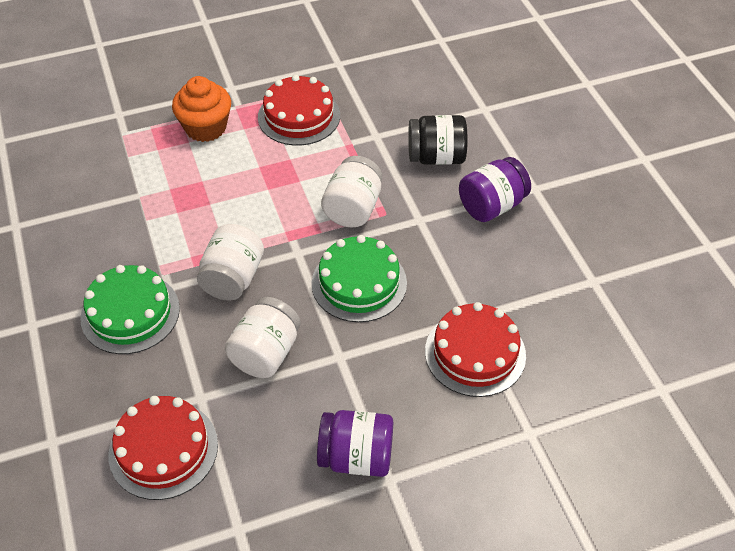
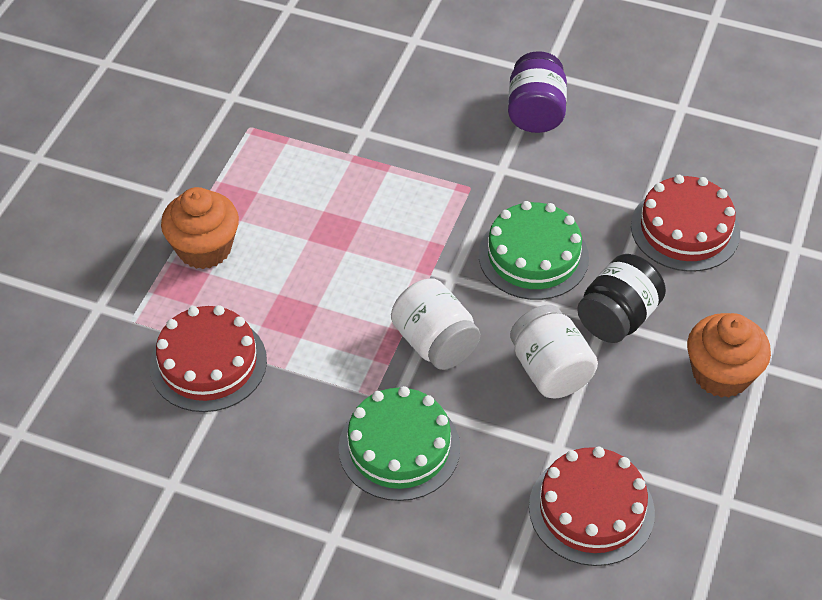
camera: 50 degrees left, 0 degrees up
(299, 116) = (272, 169): red cake -> red cake (208, 363)
(353, 208) = (438, 205): white jar -> none
(356, 457) = (721, 374): purple jar -> orange cupcake
(436, 157) = (437, 109): black jar -> black jar (617, 318)

